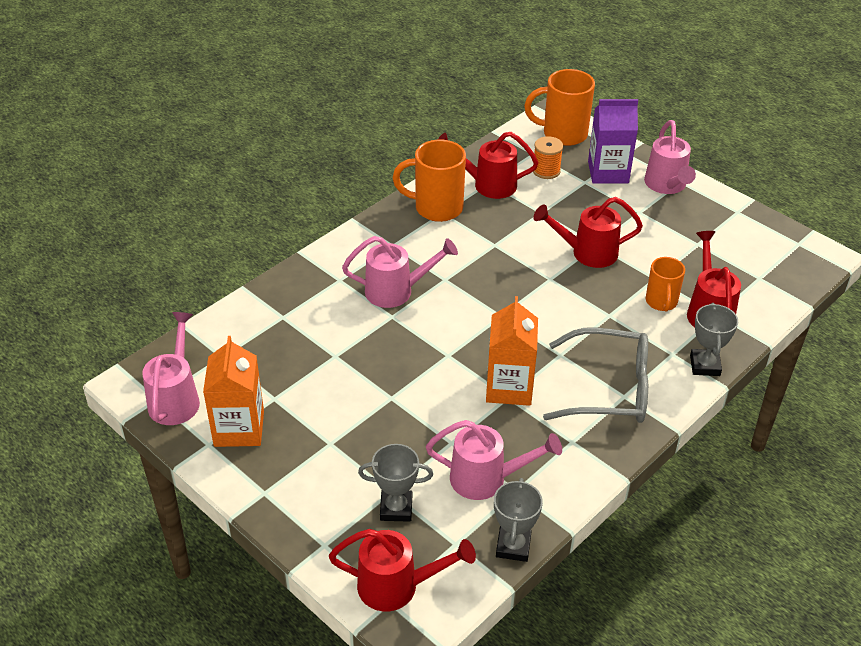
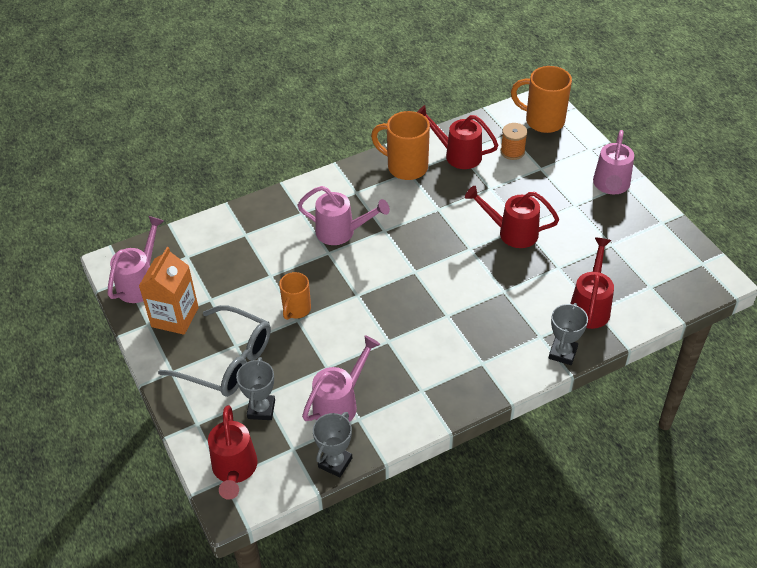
camera: 20 degrees right, 5 degrees up
(396, 508) = (261, 409): grey trophy -> grey trophy turned 75 degrees clockwise
(396, 586) = (234, 469): red watering can -> red watering can turned 60 degrees clockwise
(486, 479) = (339, 403): pink watering can -> pink watering can turned 75 degrees counterclockwise
(509, 387) = (392, 333): orange carton -> none
(608, 172) = (565, 163): purple carton -> none
(609, 389) = (473, 354): grey glasses -> grey glasses (227, 361)
(661, 302) = (553, 289): orange mug -> orange mug (296, 309)

